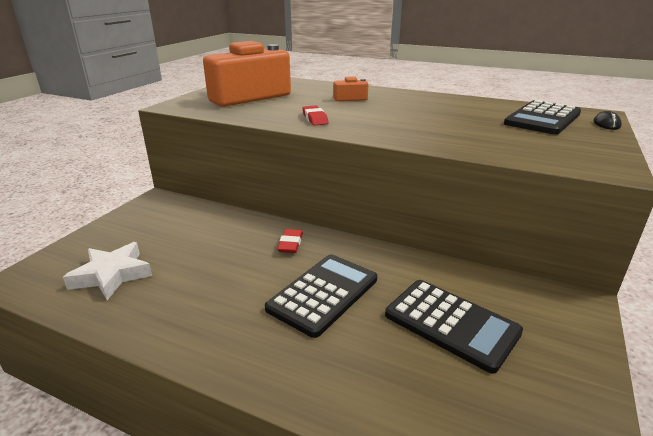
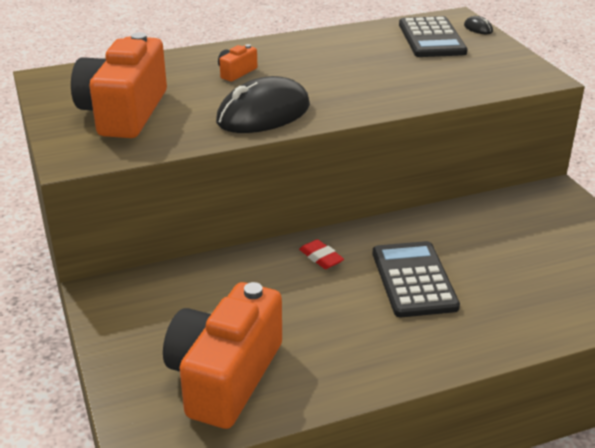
camera: 45 degrees left, 5 degrees up
(112, 275) = (225, 376): white star -> orange camera
(315, 119) = (263, 114): red eraser -> black mouse
(451, 323) = (515, 249): black calculator -> none

